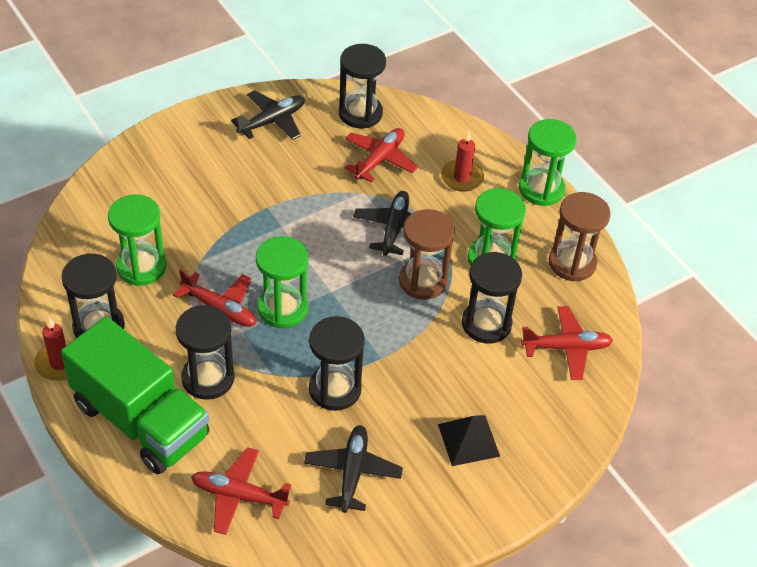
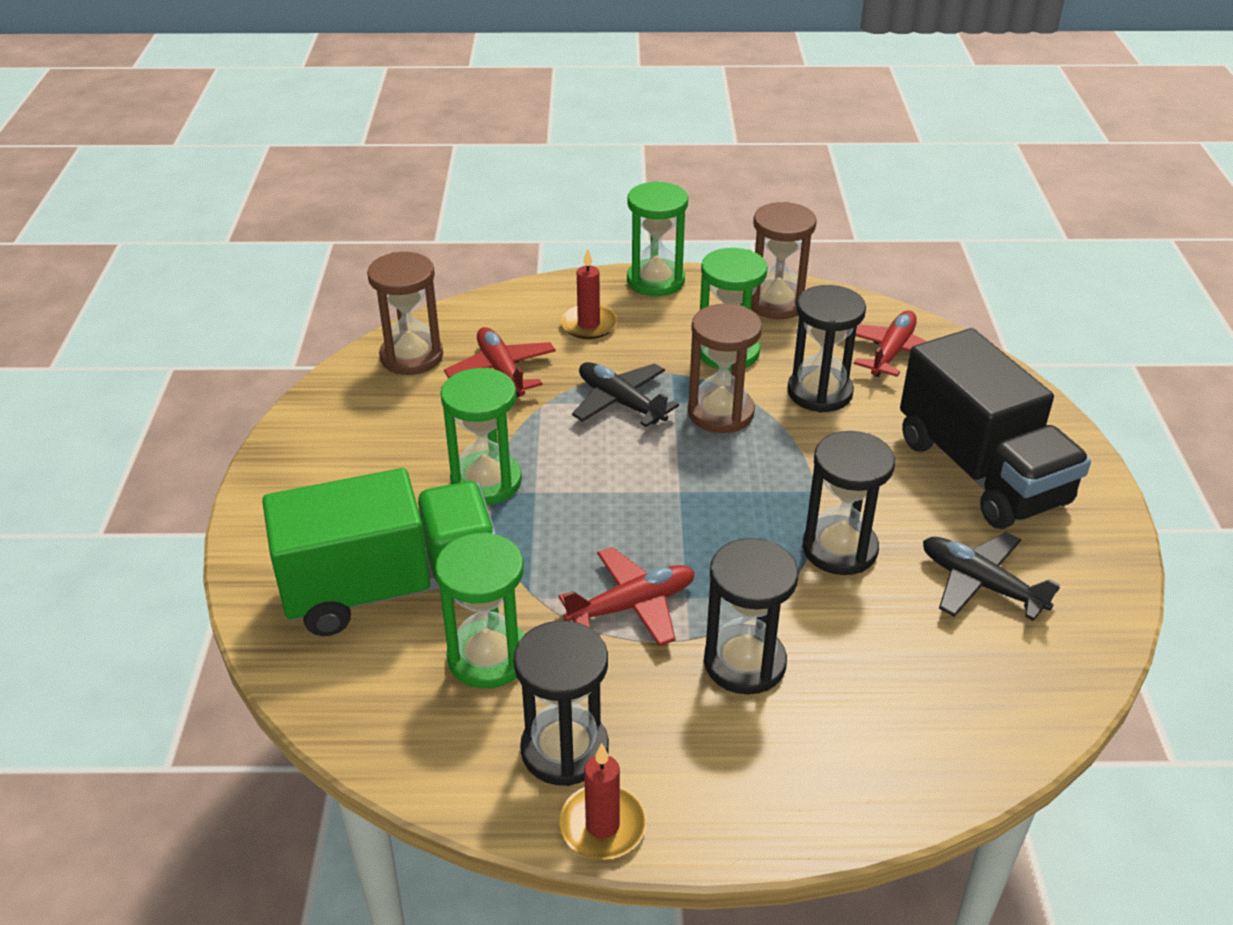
camera: 55 degrees left, 10 degrees down
(141, 420) = (775, 766): green truck -> green truck (391, 587)
(238, 495) = (965, 708): red plane -> none
(272, 121) = (346, 431): black plane -> none
(282, 308) = (675, 544): green hourglass -> green hourglass (486, 482)
(360, 113) = (411, 357): black hourglass -> brown hourglass
(468, 440) = (981, 471): black pyramid -> black truck

